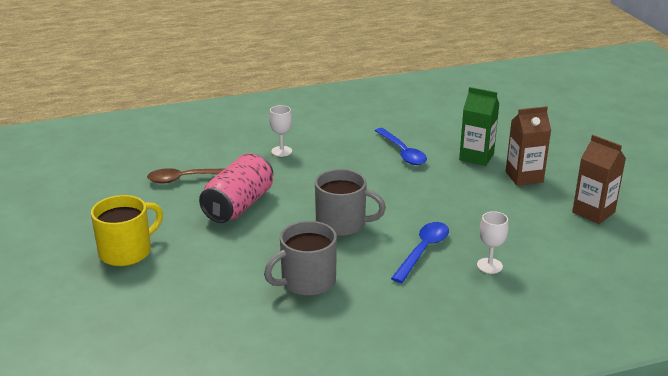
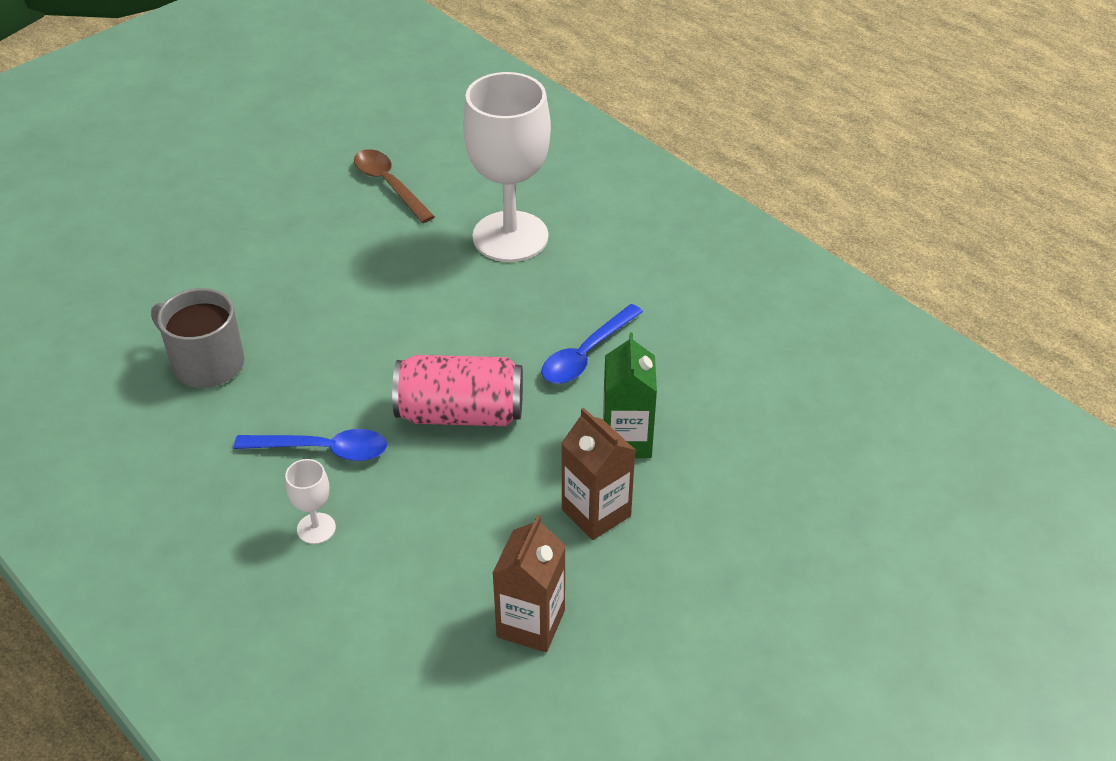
camera: 65 degrees right, 15 degrees up
(127, 251) = (208, 203): yellow mug -> none
(239, 205) = (349, 249): pink can -> pink can (460, 413)
(281, 151) = (510, 237): white goblet -> white goblet, size x2.42
(342, 224) = (352, 353): grey mug -> none

